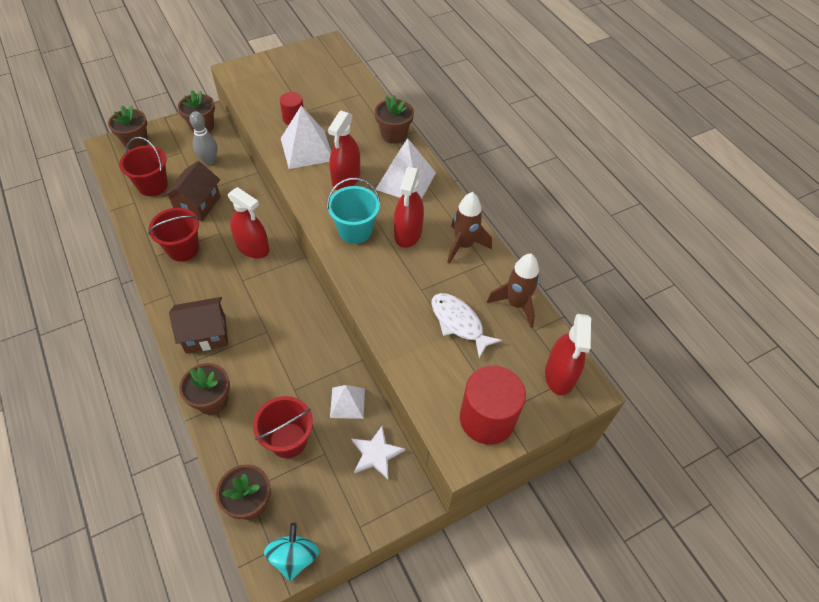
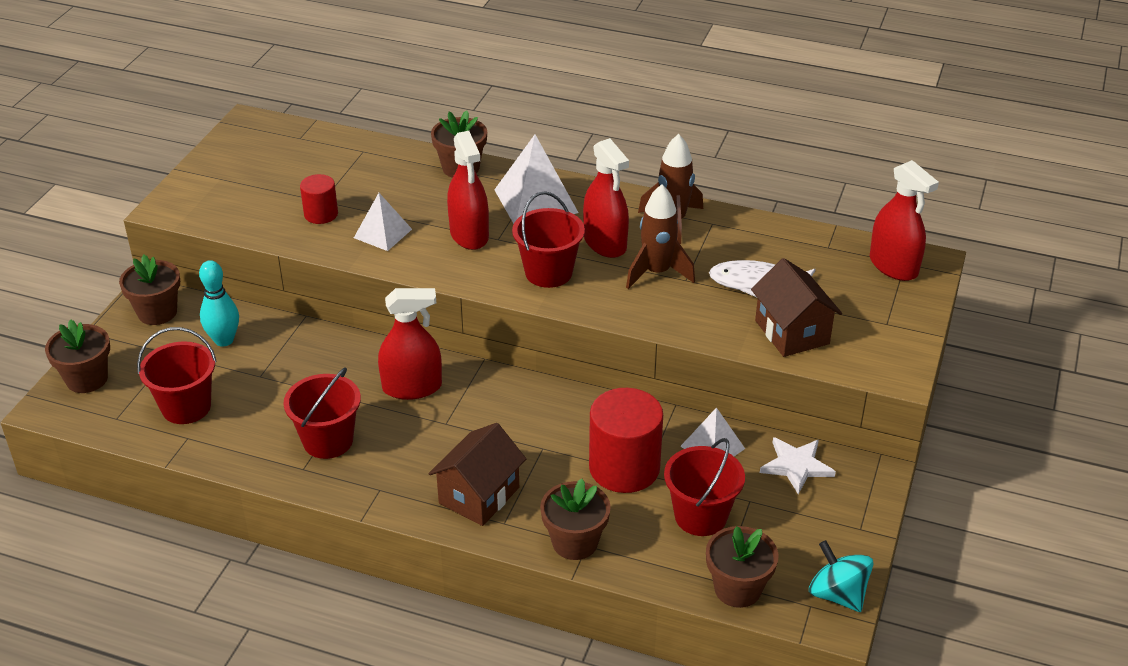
camera: 40 degrees left, 15 degrees down
(198, 204) = (278, 389): brown house -> brown house (792, 332)
(209, 160) = (224, 340): grey bowling pin -> turquoise bowling pin
(307, 149) = (382, 233): white pyramid -> white pyramid, size x0.61
(355, 230) = (548, 272): turquoise bucket -> red bucket
(487, 418) = (881, 336): red cylinder -> red cylinder (624, 468)
(516, 304) = (785, 237): brown rocket -> brown rocket (657, 273)

